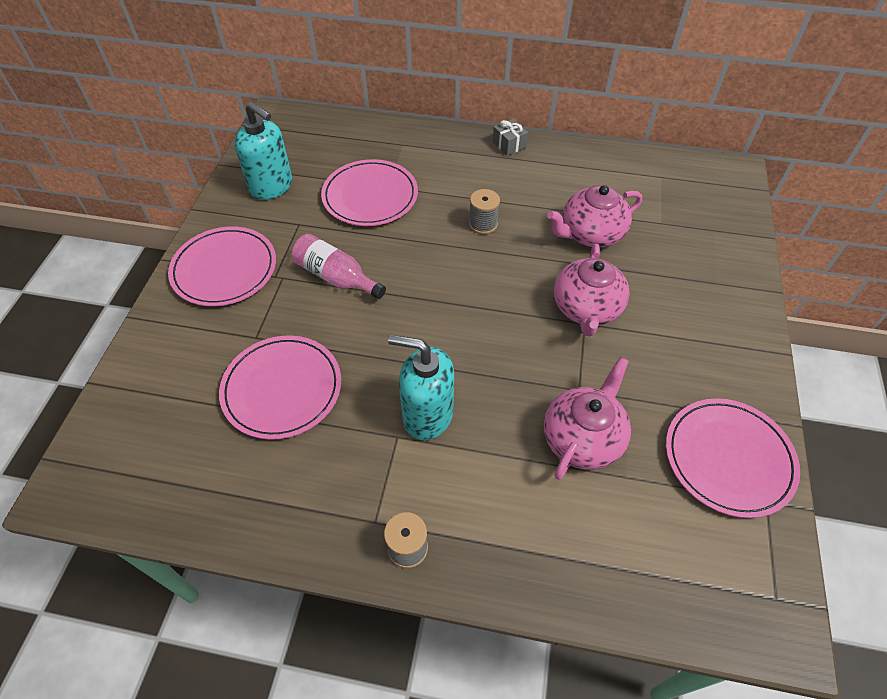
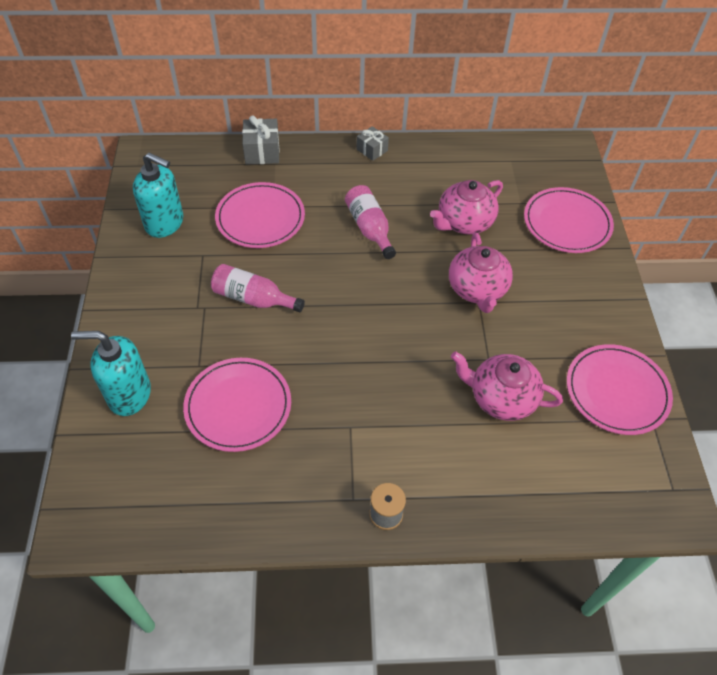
camera: 15 degrees left, 0 degrees up
(224, 269) = (147, 309): pink plate -> pink plate (567, 223)
(393, 131) = (262, 151): none -> grey gift
(427, 415) = (370, 404): turquoise soap dispenser -> turquoise soap dispenser (129, 394)
(483, 224) = (369, 228): grey spool -> pink bottle
(582, 438) = (501, 398): pink teapot -> pink teapot turned 90 degrees counterclockwise

